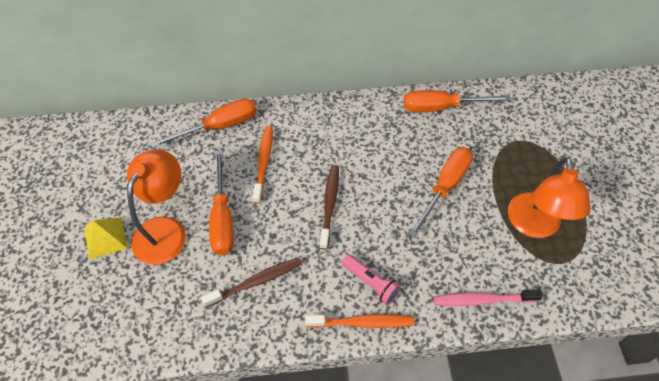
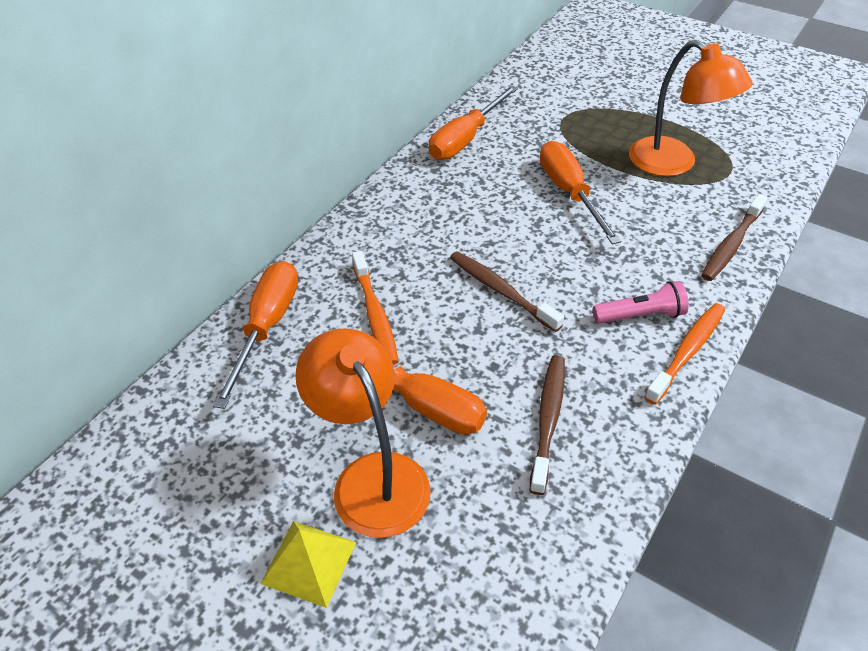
camera: 50 degrees left, 10 degrees down
(263, 162) = (375, 315): orange toothbrush -> orange toothbrush turned 150 degrees counterclockwise
(483, 300) = (731, 244): pink toothbrush -> brown toothbrush

